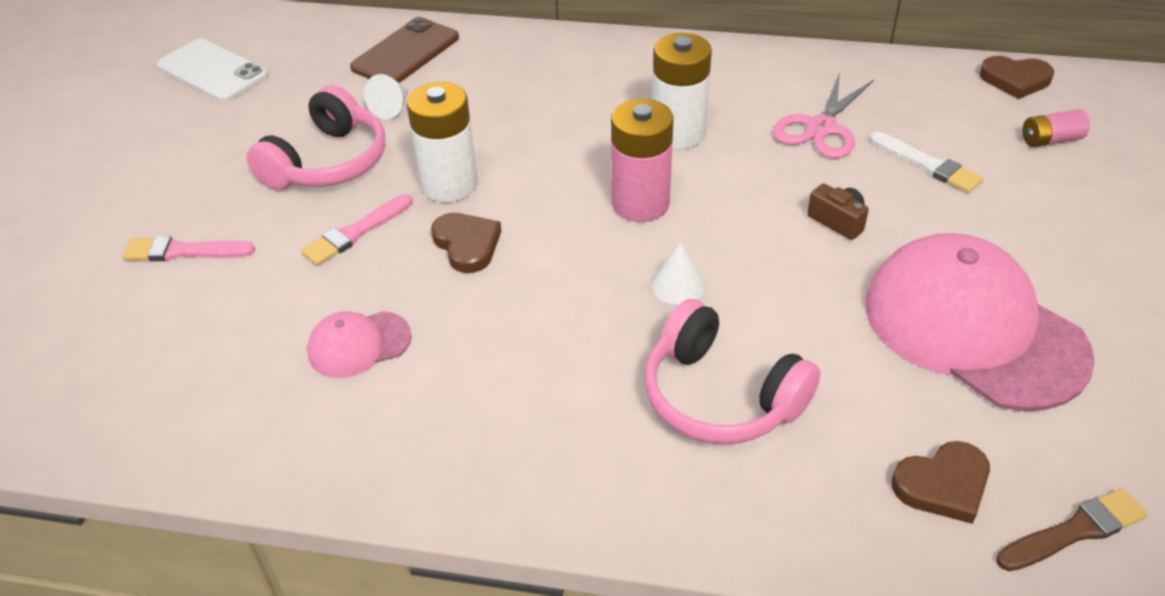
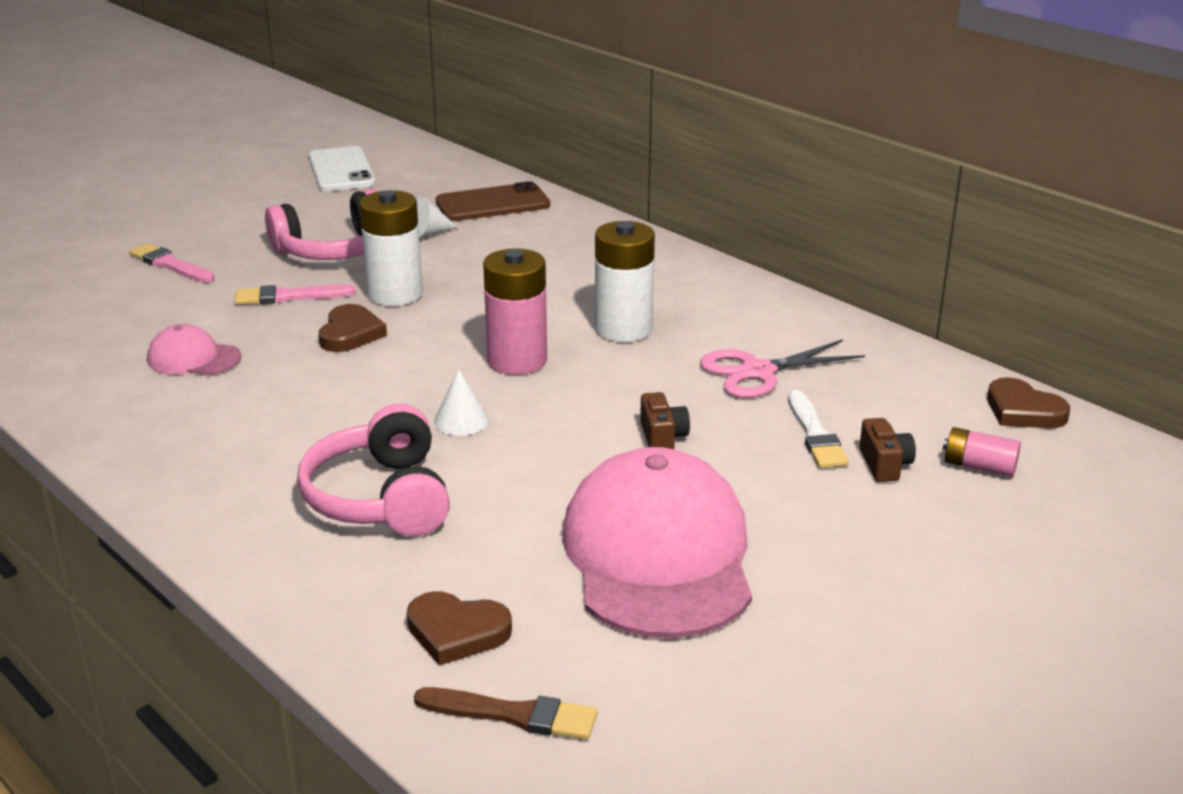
camera: 35 degrees right, 15 degrees down
(999, 168) = (884, 464): none -> brown camera

